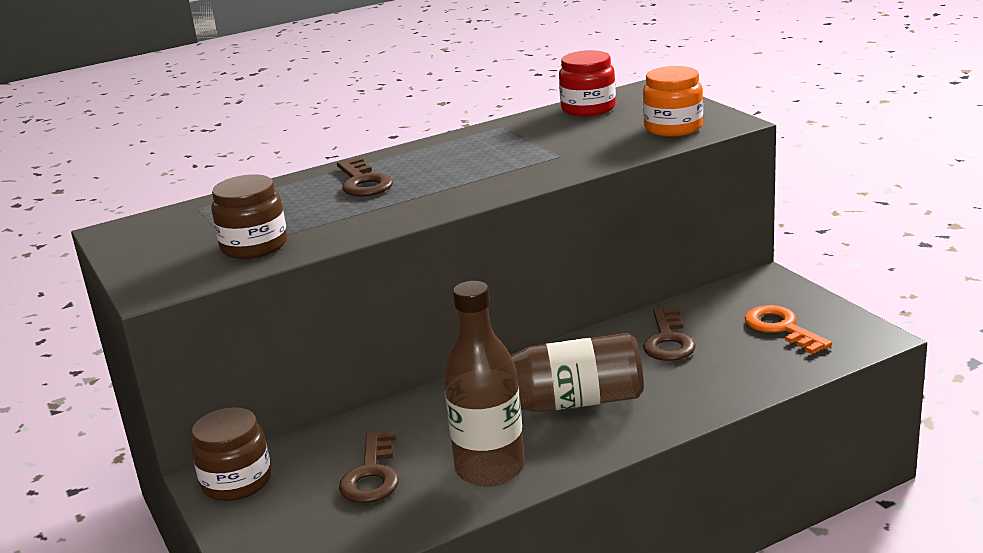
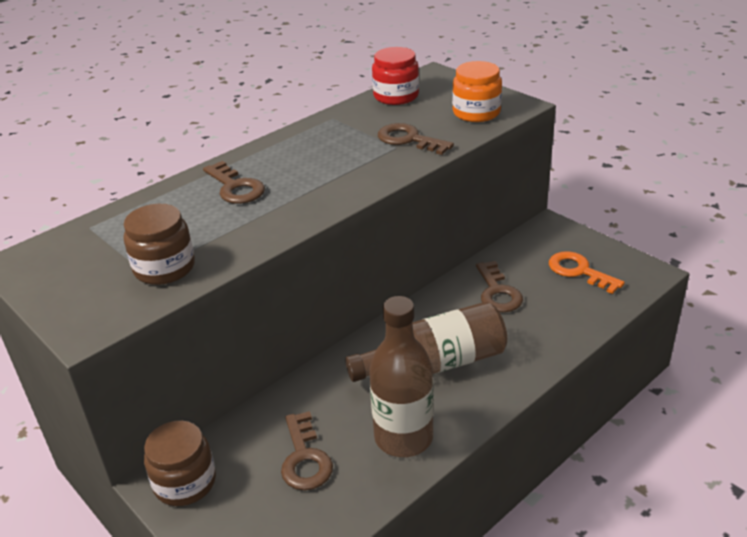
camera: 15 degrees left, 10 degrees up
(578, 149) = (409, 139): none -> brown key

